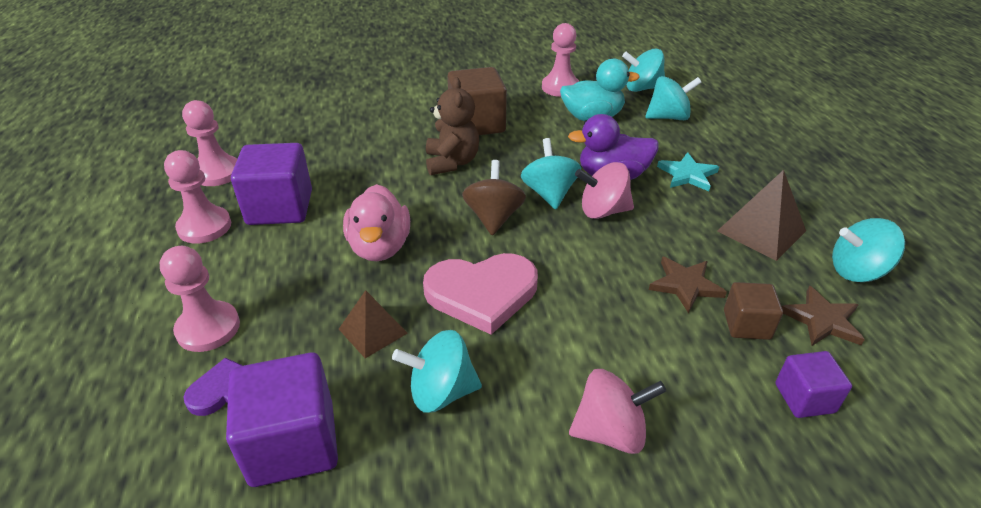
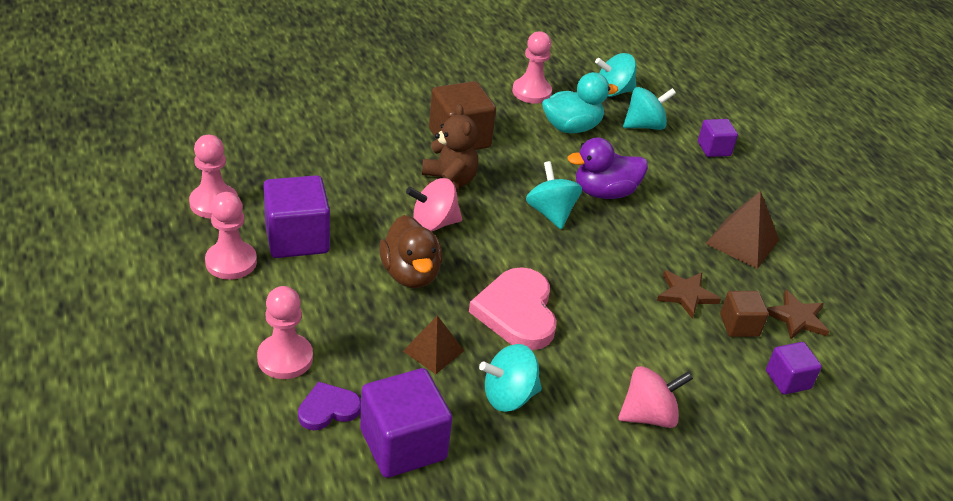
camera: 15 degrees left, 0 degrees up
(380, 247) = (410, 274): pink duck -> brown duck
(482, 293) = (517, 312): pink heart -> pink heart turned 105 degrees clockwise
(493, 218) = (506, 240): brown spinning top -> none
(603, 211) = (603, 228): pink spinning top -> pink spinning top (433, 223)
(687, 175) = (672, 188): turquoise star -> none
(740, 139) = (714, 149): none -> purple cube
(857, 271) = (821, 274): turquoise spinning top -> none

